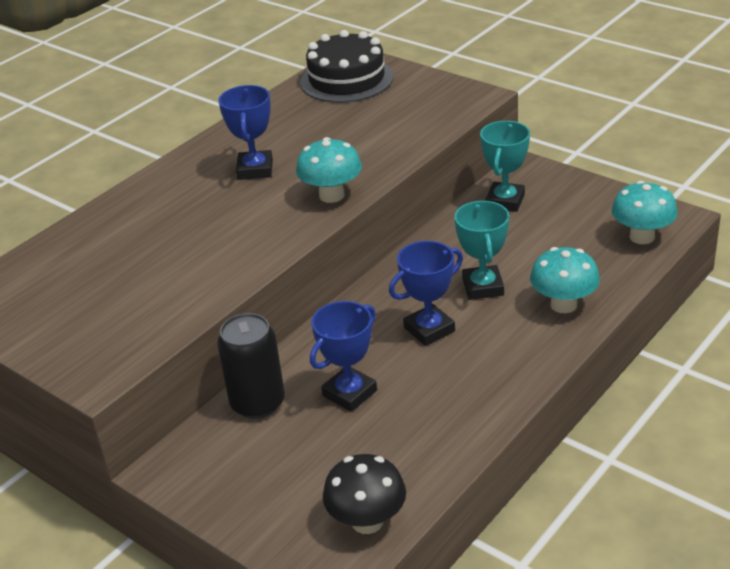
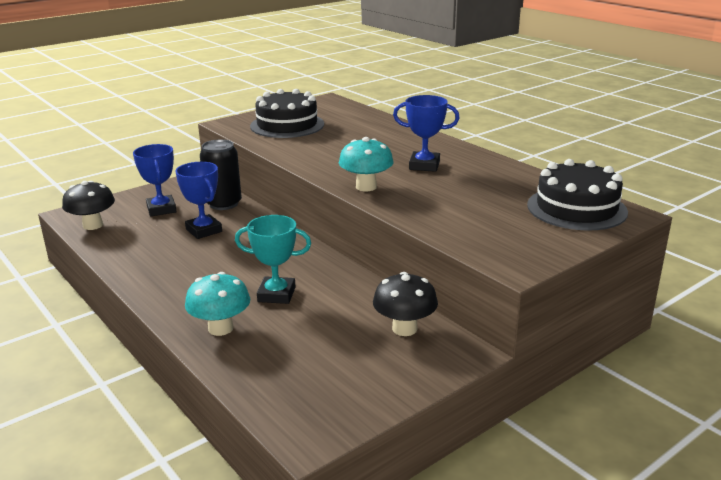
camera: 100 degrees right, 10 degrees down
(105, 310) = (287, 125): none -> black cake
(429, 329) = (243, 265): blue trophy -> blue trophy (161, 209)
(505, 201) = (404, 329): turquoise trophy -> black mushroom
(642, 237) = (288, 400): turquoise mushroom -> none

